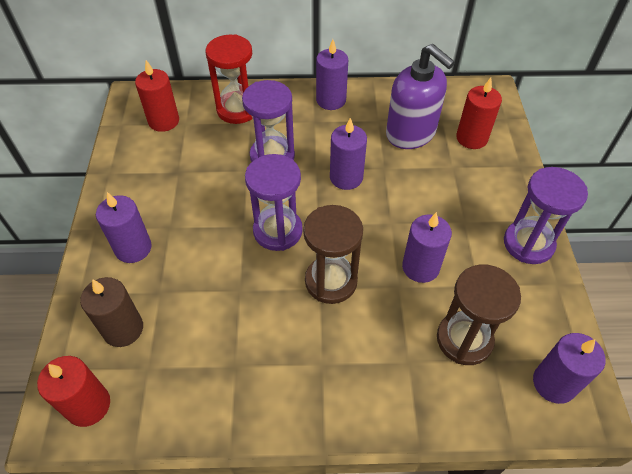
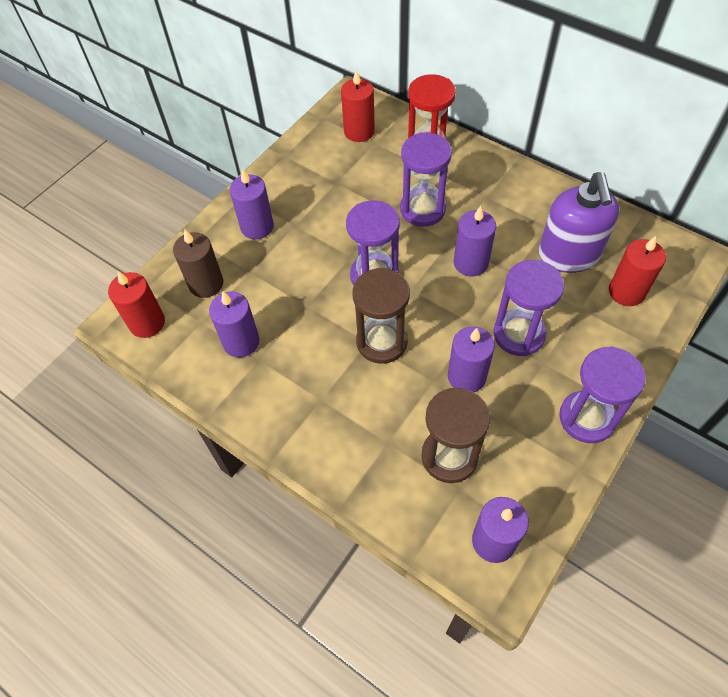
camera: 40 degrees right, 5 degrees up
(331, 100) = (519, 184): purple candle -> purple candle (241, 342)
(428, 211) = (518, 334): none -> purple hourglass

